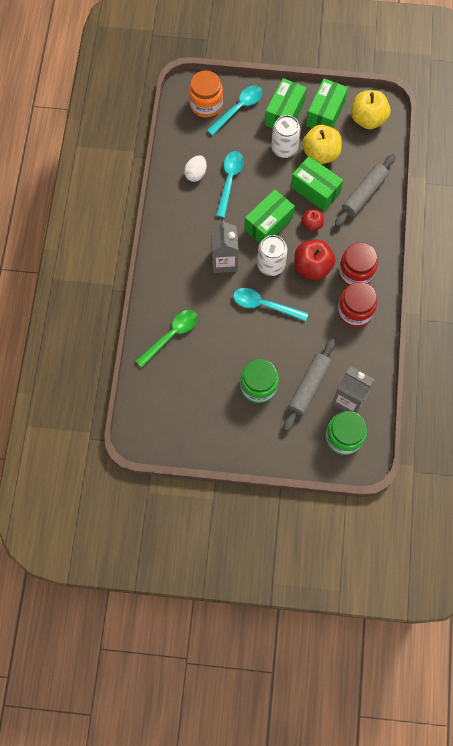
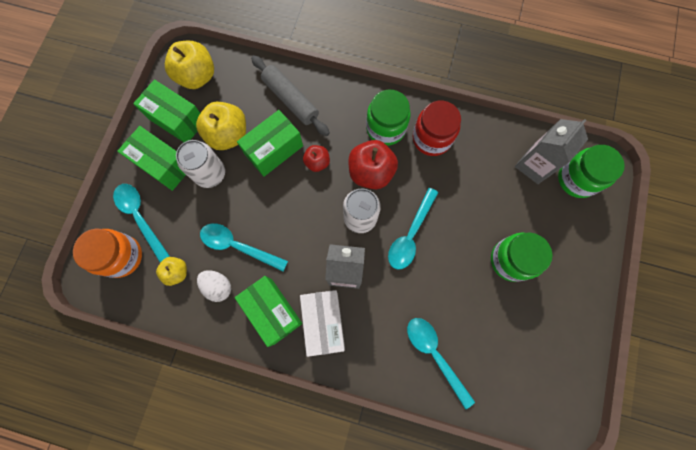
camera: 80 degrees left, 5 degrees up
(172, 335) = (434, 354): green spoon -> turquoise spoon
(182, 252) = (324, 322): none -> white box
(201, 143) = (177, 272): none -> yellow apple
(268, 224) = (306, 211): green box -> green box (272, 311)
(309, 386) = (516, 204): grey rolling pin -> none
(355, 273) = (385, 128): red jar -> green jar

